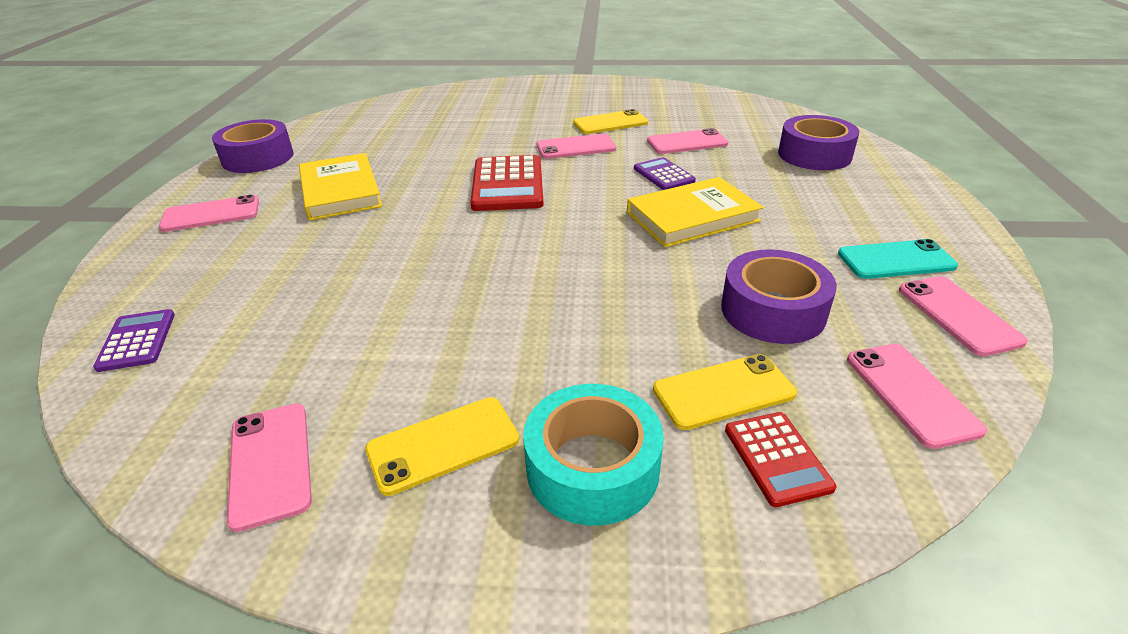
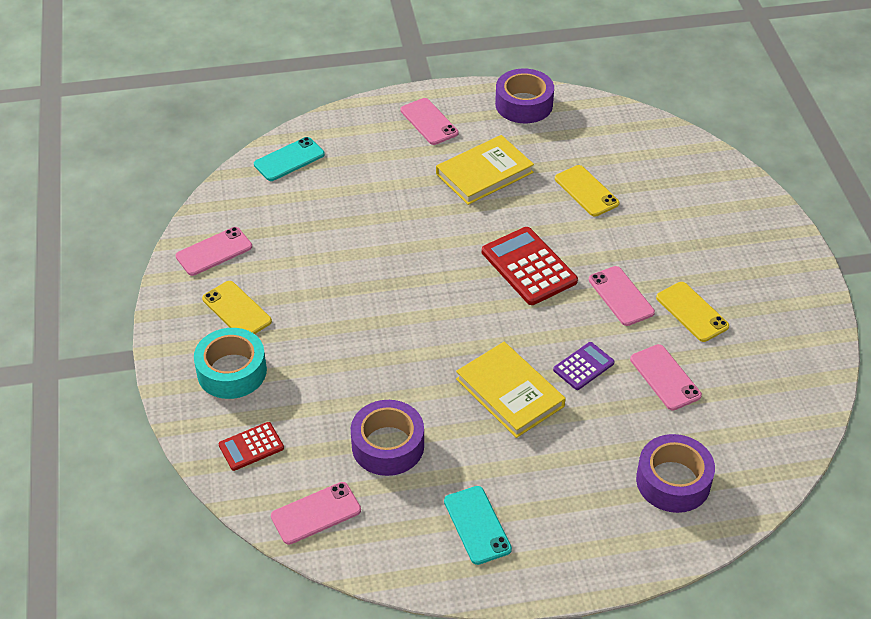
camera: 75 degrees right, 10 degrees up
(137, 341) = (289, 159): purple calculator -> turquoise phone
(507, 184) = (529, 266): red calculator -> red calculator turned 75 degrees clockwise
(723, 392) = (299, 422): yellow phone -> yellow phone (586, 191)
(958, 315) = (408, 553): pink phone -> none

